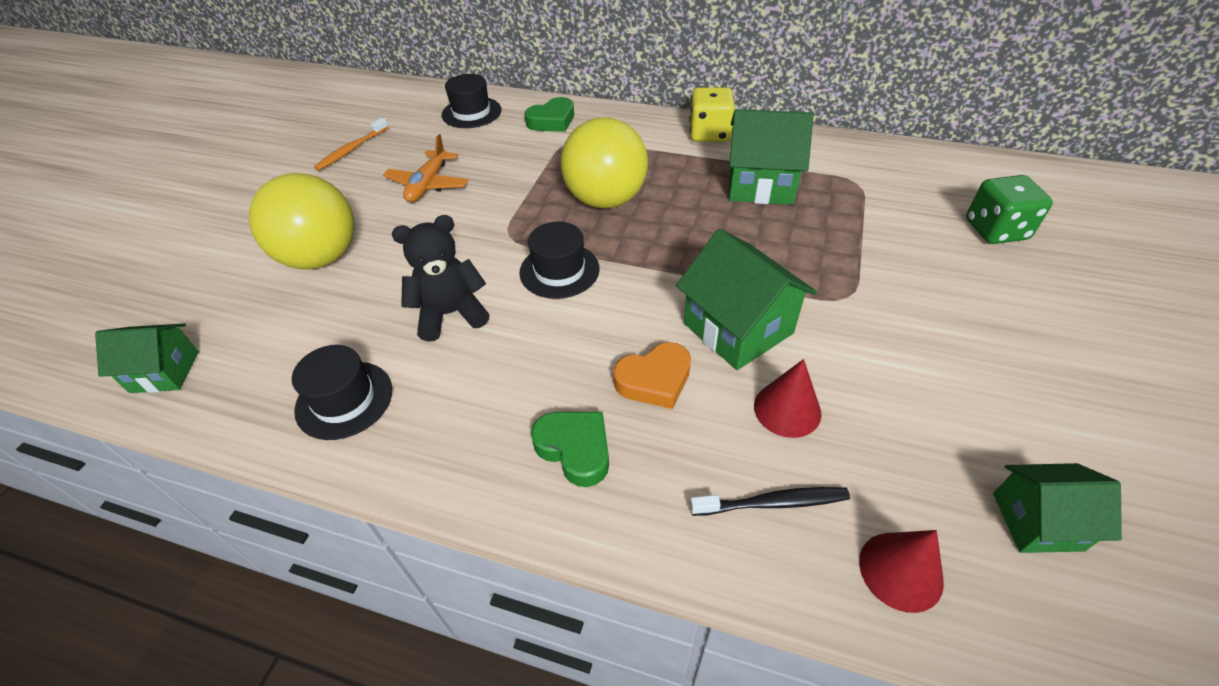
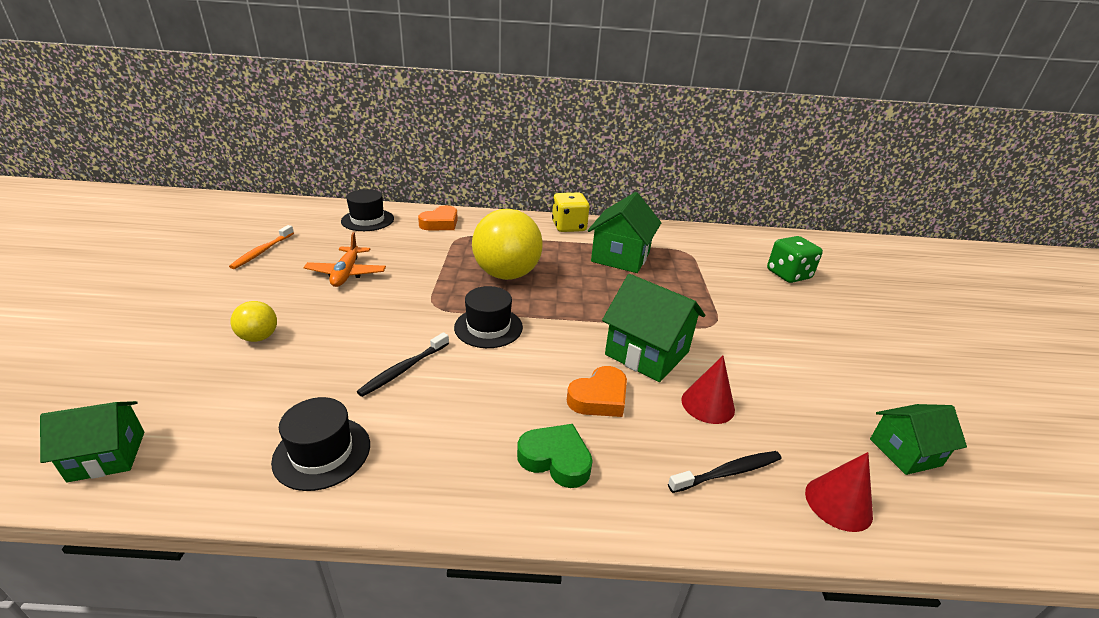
camera: 20 degrees left, 15 degrees down
(321, 257) = (259, 337): yellow ball -> yellow ball, size x0.48
(451, 314) = (403, 369): black teddy bear -> black toothbrush
(552, 121) = (440, 223): green heart -> orange heart
(760, 184) = (620, 257): green house -> green house turned 60 degrees counterclockwise

